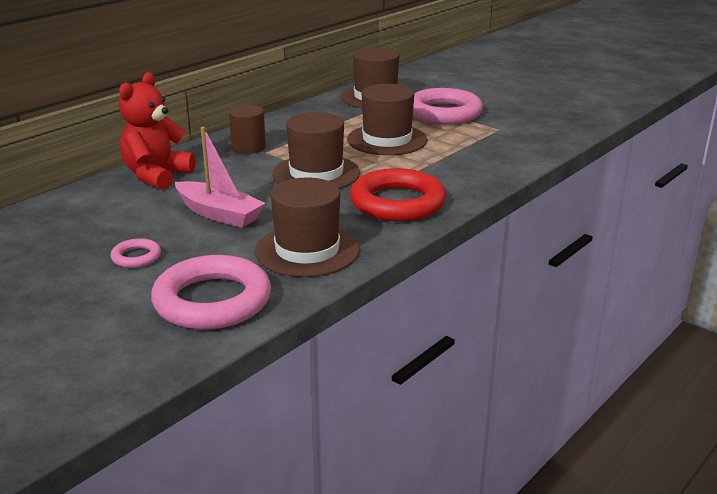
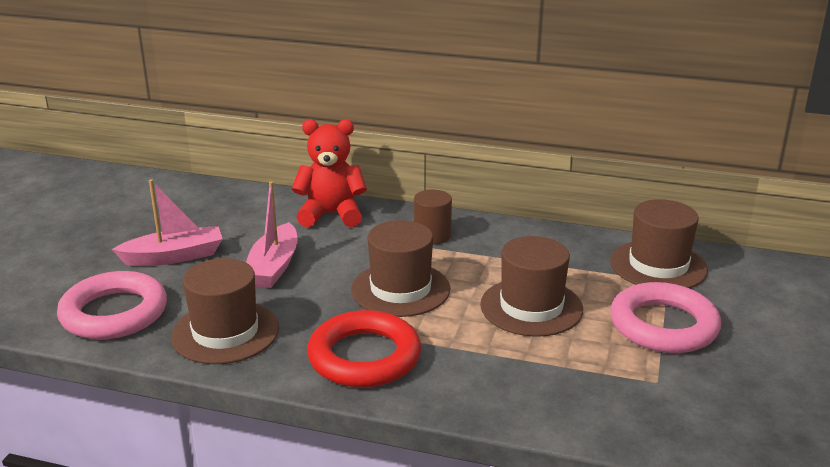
camera: 65 degrees right, 0 degrees up
(136, 257) = (174, 256): pink ring -> pink boat

